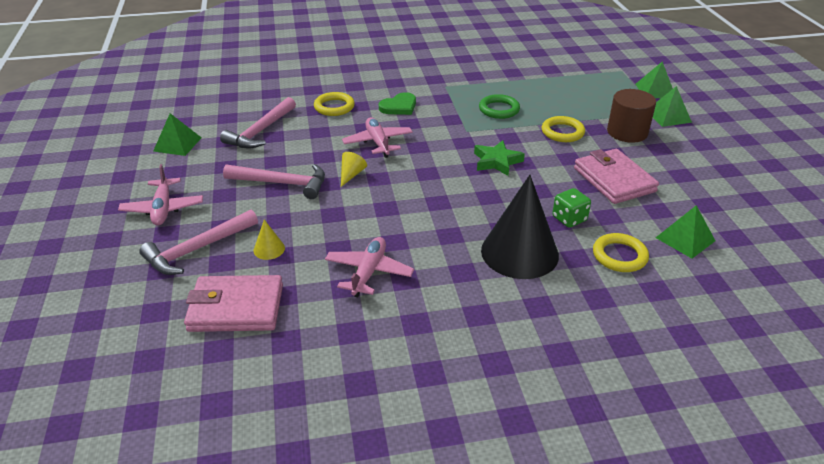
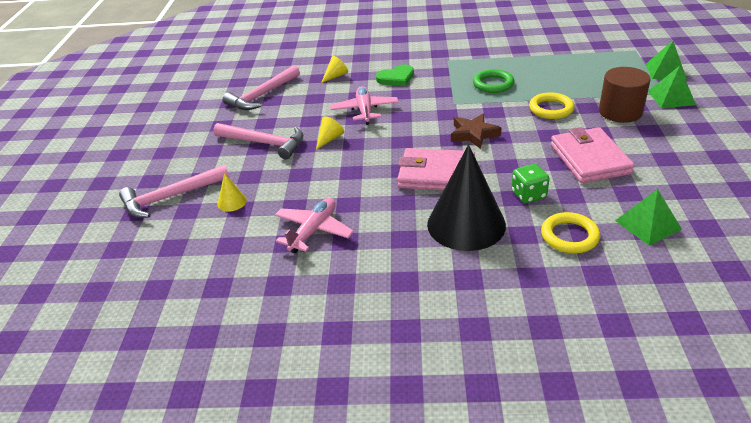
camera: 15 degrees right, 0 degrees up
(163, 209) = (155, 159): pink plane -> none
(177, 144) = (187, 103): green pyramid -> none
(236, 308) = (185, 252): pink wallet -> pink wallet (436, 174)
(334, 107) = (336, 76): yellow ring -> yellow cone
(496, 161) = (473, 134): green star -> brown star

